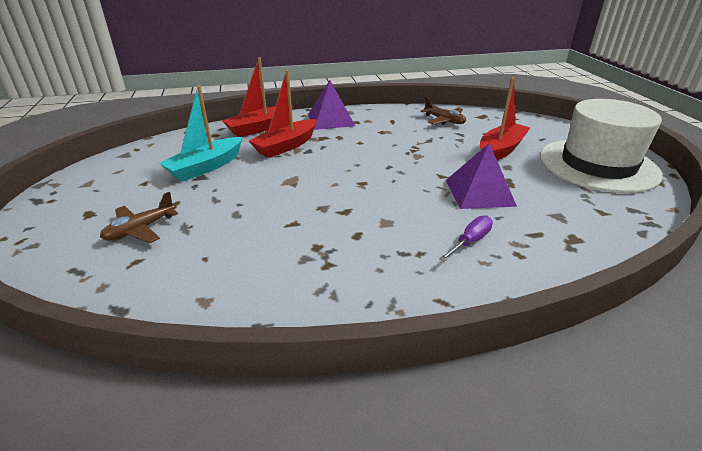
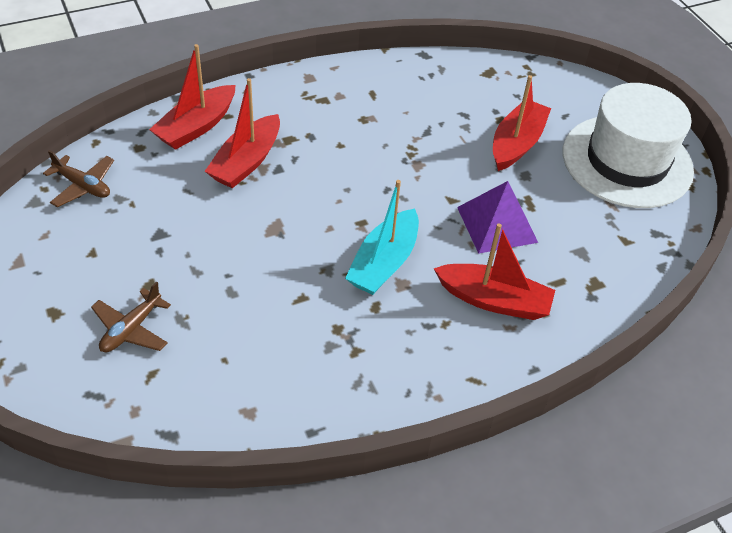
camera: 15 degrees left, 15 degrees up
(206, 167) = (158, 215): turquoise boat -> turquoise boat (384, 263)
(331, 120) = (288, 98): purple pyramid -> none
(444, 120) = (441, 87): brown plane -> brown plane (83, 186)
(470, 241) = (494, 300): purple screwdriver -> red boat

